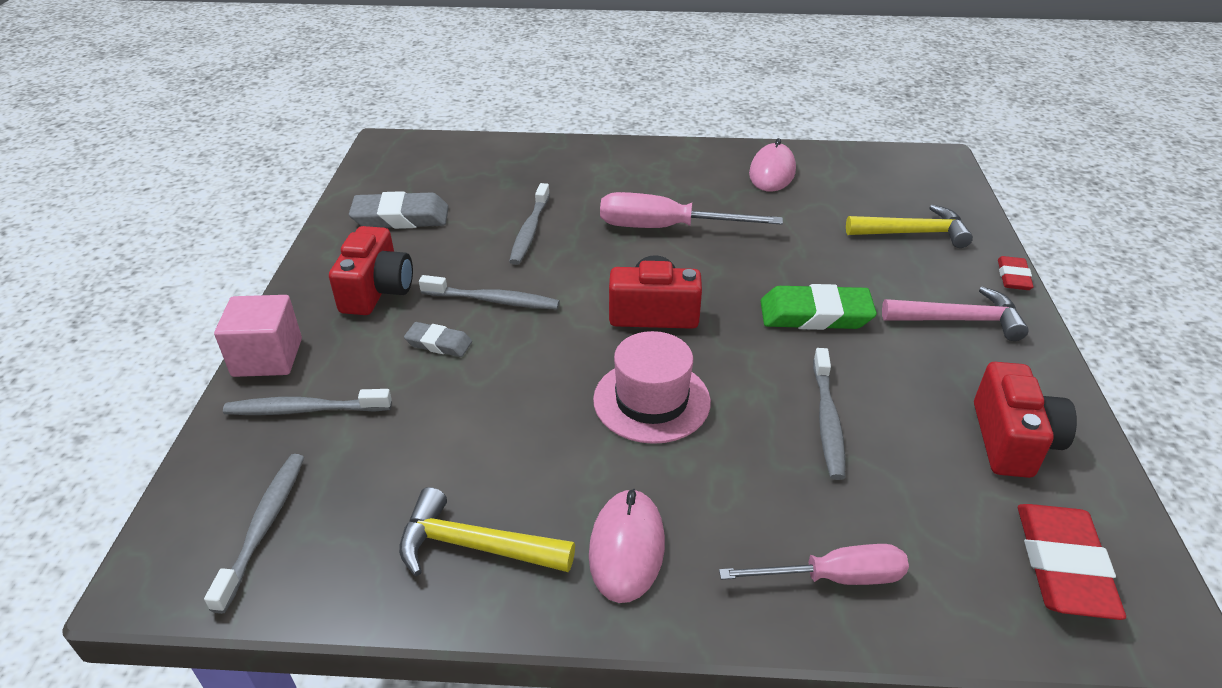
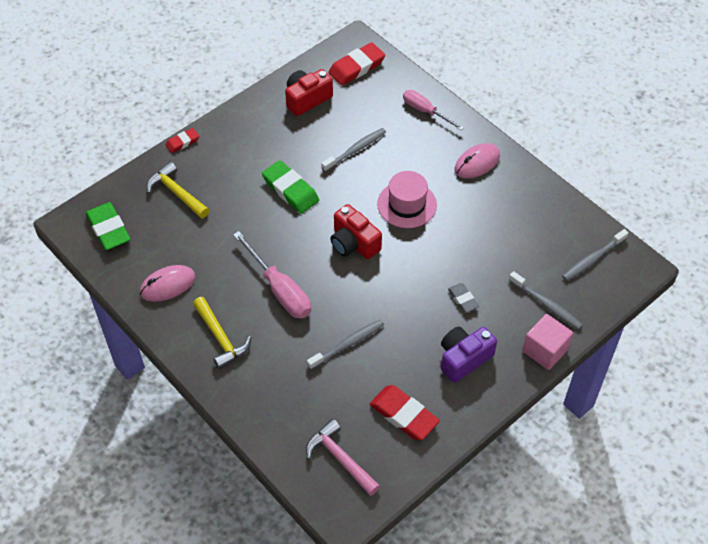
camera: 135 degrees left, 15 degrees up
(377, 291) = (463, 359): red camera -> purple camera
(401, 217) = (404, 415): grey eraser -> red eraser
(474, 546) = (525, 199): yellow hammer -> yellow hammer (221, 338)
(493, 300) = (415, 307): grey toothbrush -> none
(902, 173) = (109, 229): none -> green eraser
(959, 320) = (241, 144): pink hammer -> pink hammer (340, 458)

